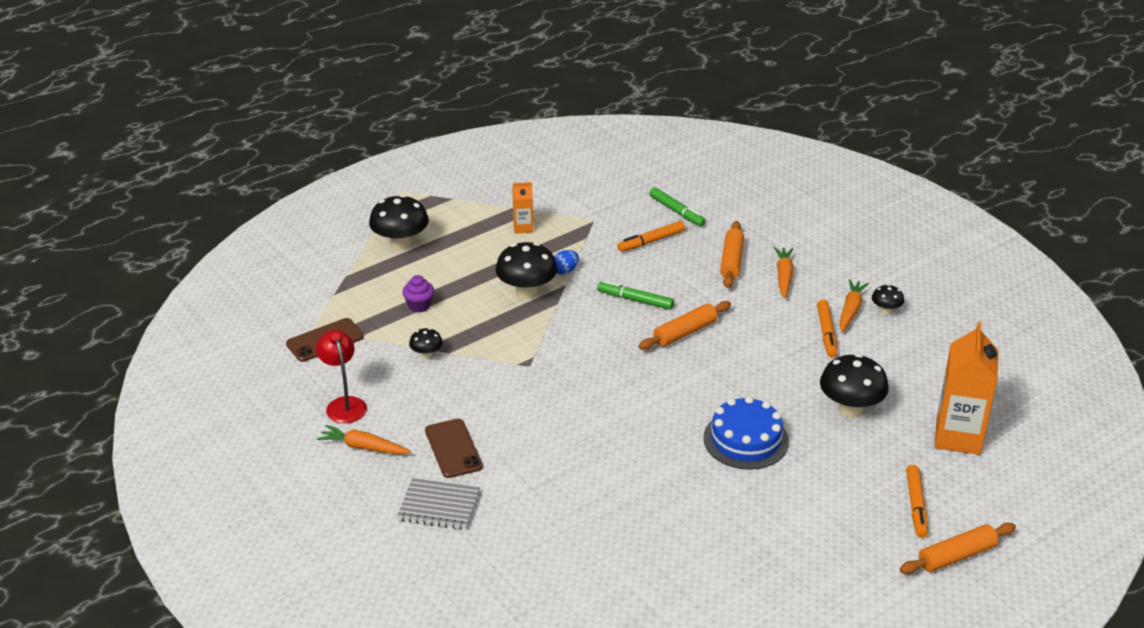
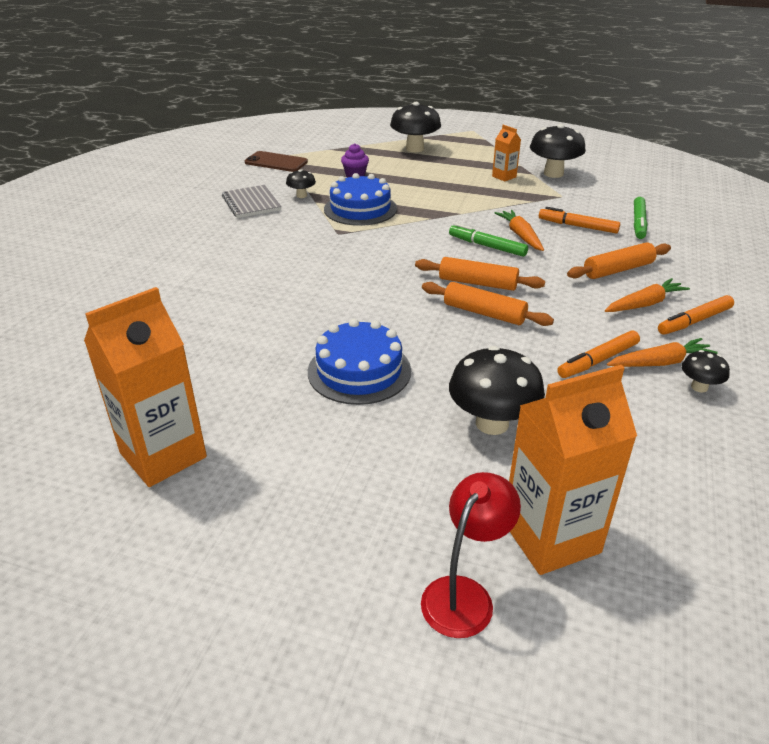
camera: 55 degrees right, 0 degrees up
(344, 404) = (213, 189): red lamp -> red lamp (464, 594)
(363, 447) = (171, 210): orange carrot -> orange carrot (520, 235)
(439, 506) = (124, 257): grey notebook -> grey notebook (251, 203)
(453, 448) = (200, 240): brown phone -> none
(495, 333) = (360, 209): none -> blue cake
(526, 292) = (427, 203): black mushroom -> black mushroom (553, 174)
(565, 271) = (478, 207): blue egg -> none
(635, 300) = (487, 246): green marker -> green marker turned 45 degrees counterclockwise
(764, 565) = (163, 455): none -> orange carton
(916, 505) = (371, 546): orange marker -> orange marker (694, 321)
(956, 556) = (300, 630): orange rolling pin -> orange rolling pin (484, 313)

